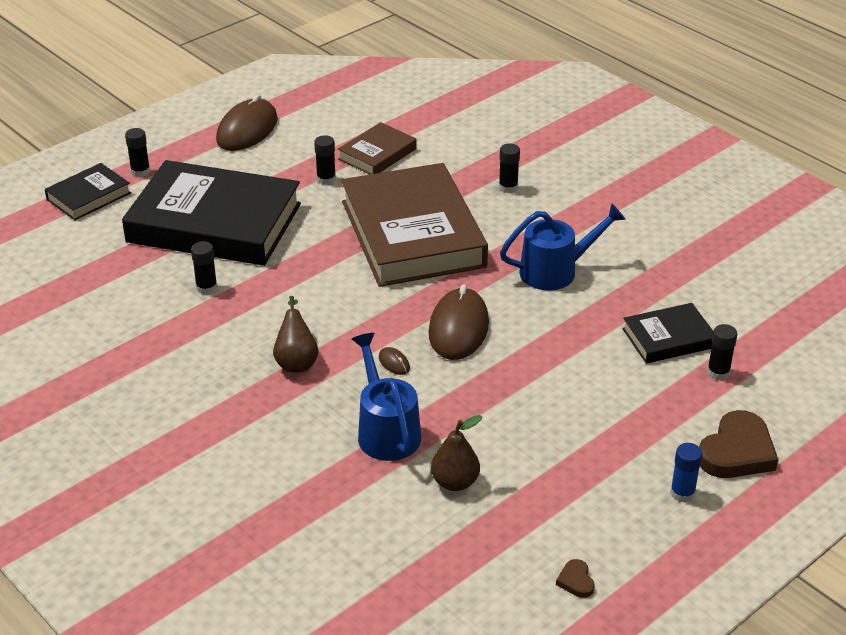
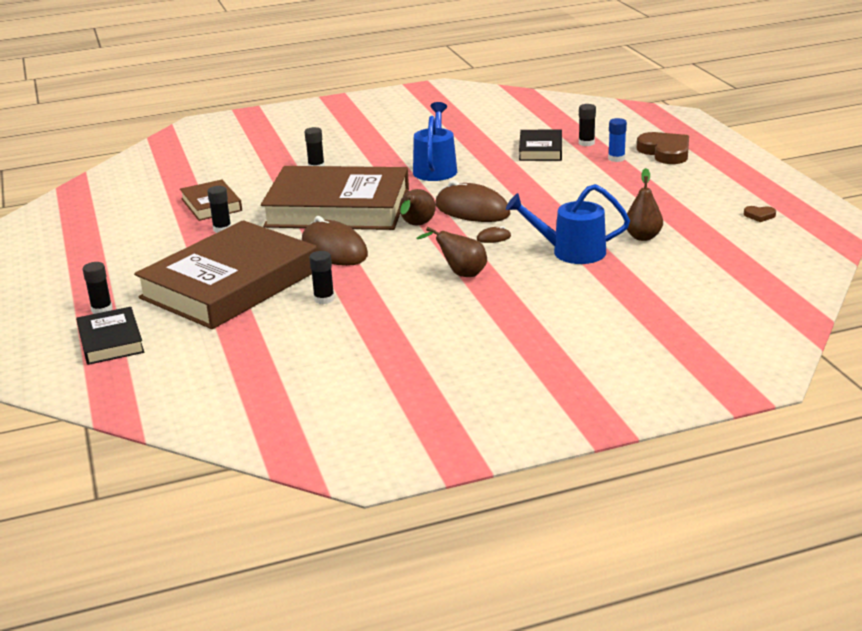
camera: 65 degrees left, 10 degrees down
(214, 223) = (230, 284): black book -> brown book
(247, 130) = (100, 252): brown mouse -> brown mouse (334, 249)
(396, 299) = (416, 226): none -> brown pear
(682, 493) = (694, 173): blue glue stick -> blue glue stick (616, 158)

